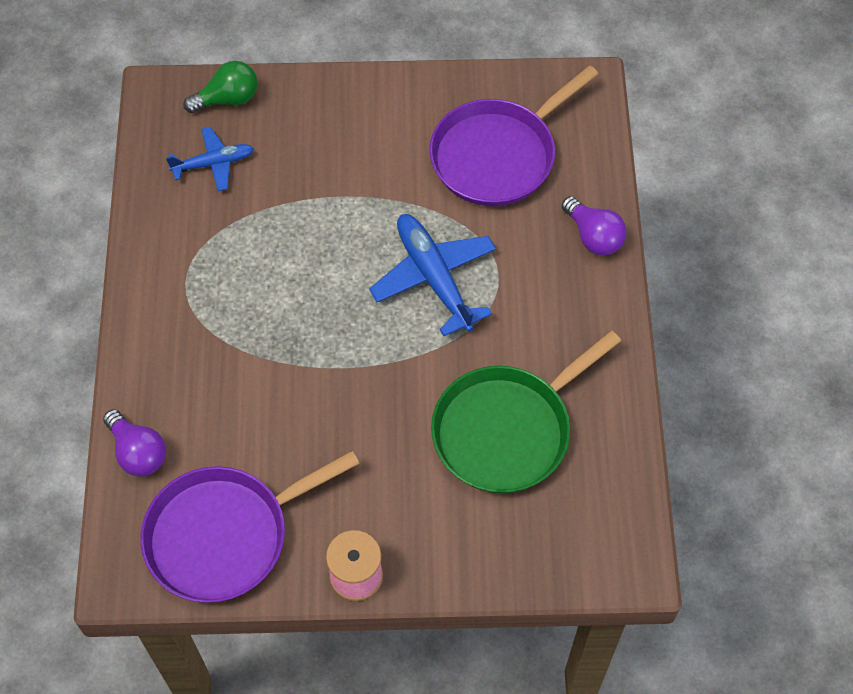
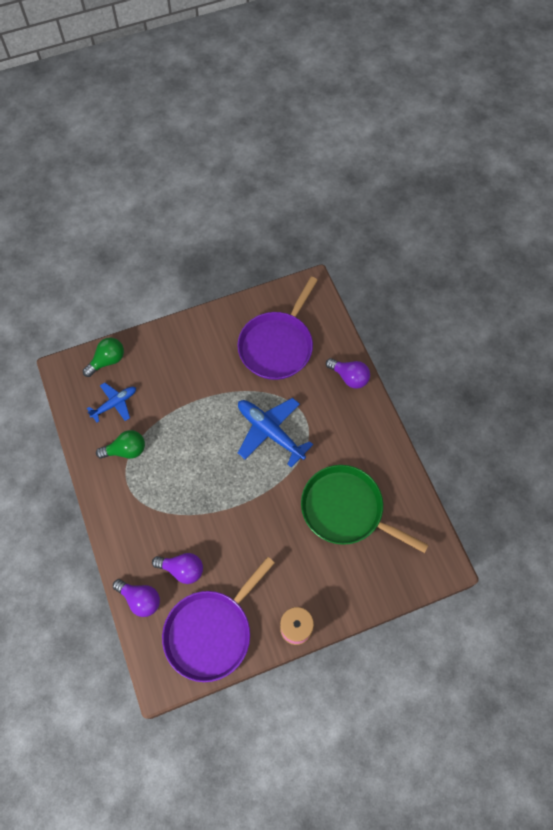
camera: 20 degrees left, 5 degrees up
(203, 234) = (126, 450): none -> green light bulb
(217, 431) = (182, 569): none -> purple light bulb
(507, 430) = (346, 510): green pan -> green pan turned 90 degrees clockwise

